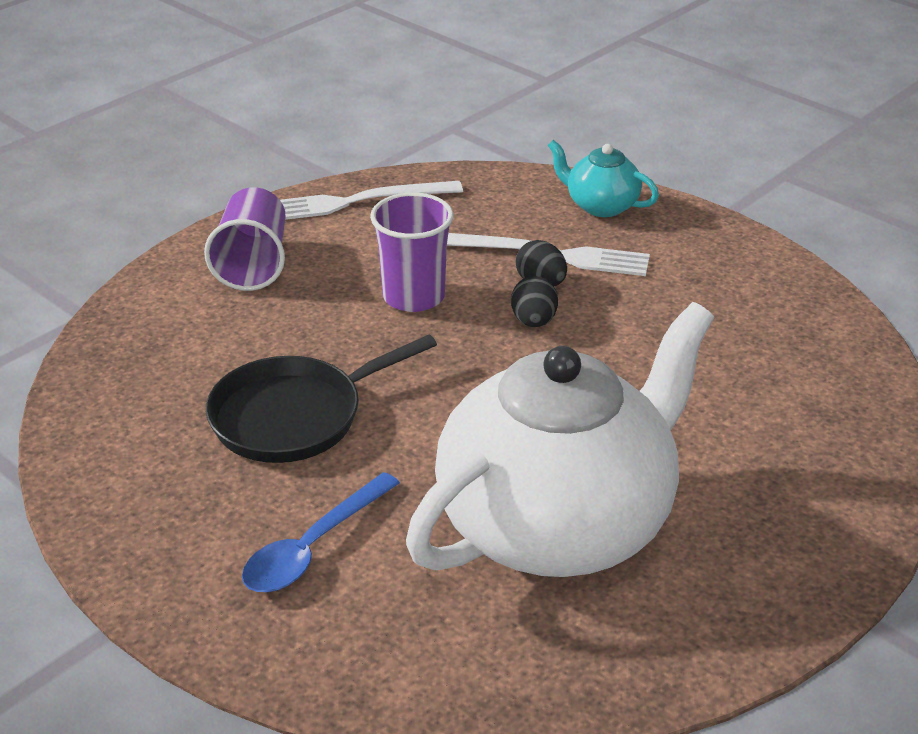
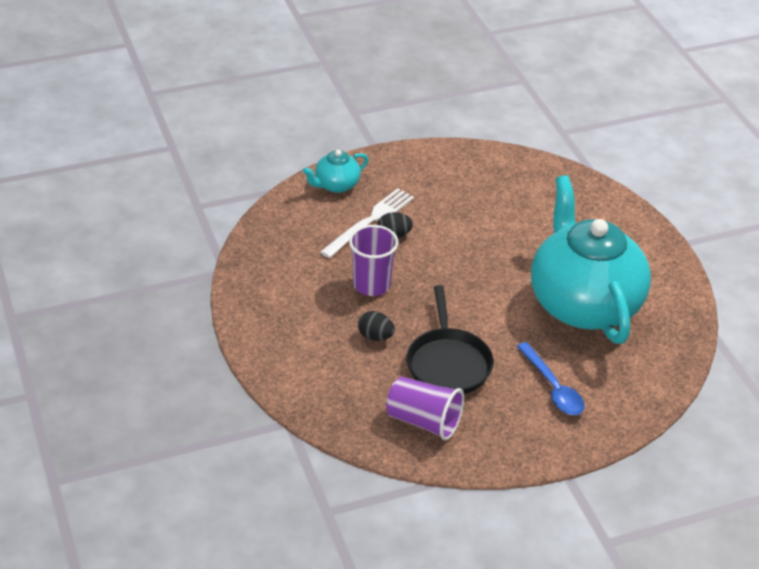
camera: 65 degrees left, 5 degrees up
(253, 264) = (290, 336): purple cup -> purple cup (423, 421)
(355, 202) = (255, 274): white fork -> none
(533, 321) = (425, 251): black egg -> black egg (375, 336)
(558, 525) = (583, 304): white teapot -> turquoise teapot

